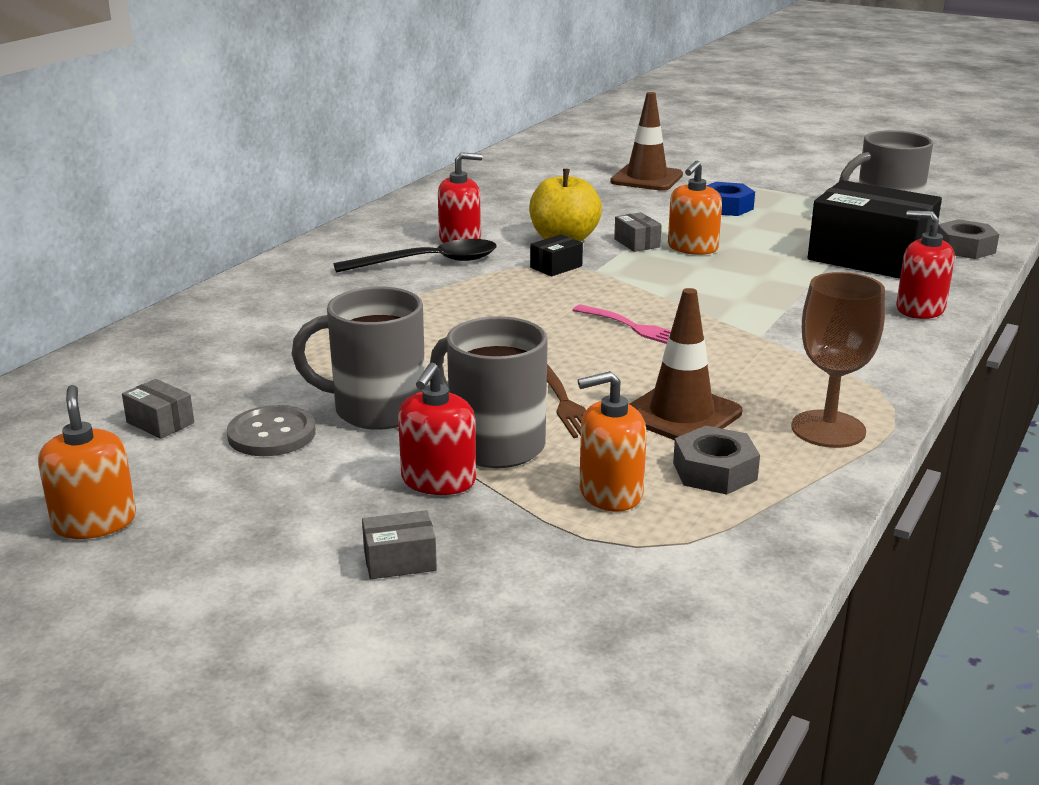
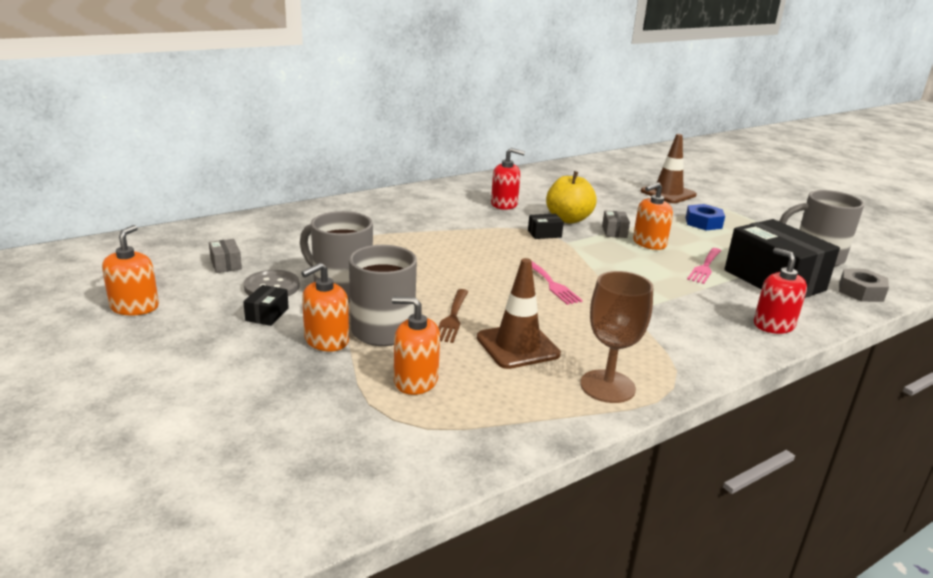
camera: 25 degrees right, 0 degrees up
(313, 472) = (267, 314): none -> black box
(400, 561) = (251, 379): grey box -> none
(428, 262) = (470, 213): black spoon -> none
(438, 480) = (326, 340): red soap dispenser -> orange soap dispenser
(714, 471) = (497, 389): grey nut -> none
(784, 261) = (705, 267): none -> pink fork

